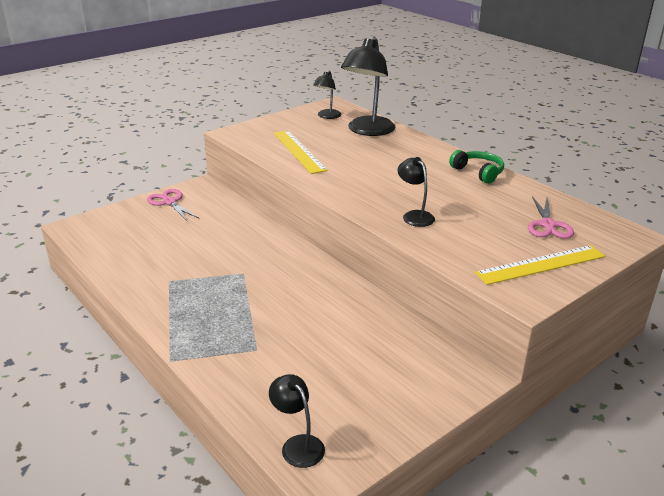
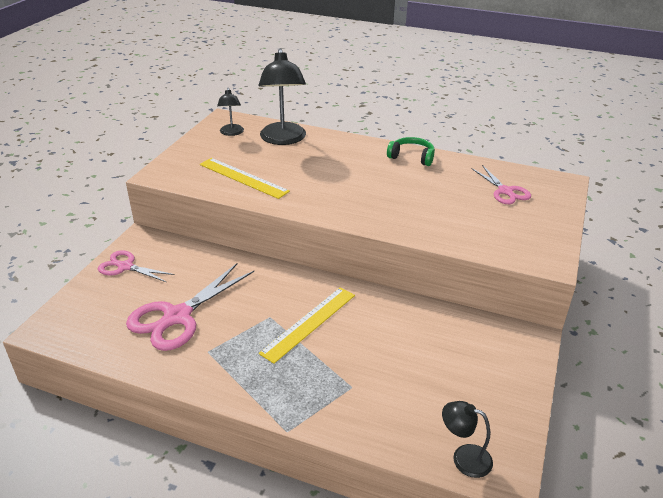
camera: 30 degrees left, 5 degrees up
(172, 249) = (177, 316): none -> pink scissors
(414, 216) = (404, 214): black lamp -> none
(541, 265) = (533, 228): yellow ruler -> yellow ruler (309, 323)

